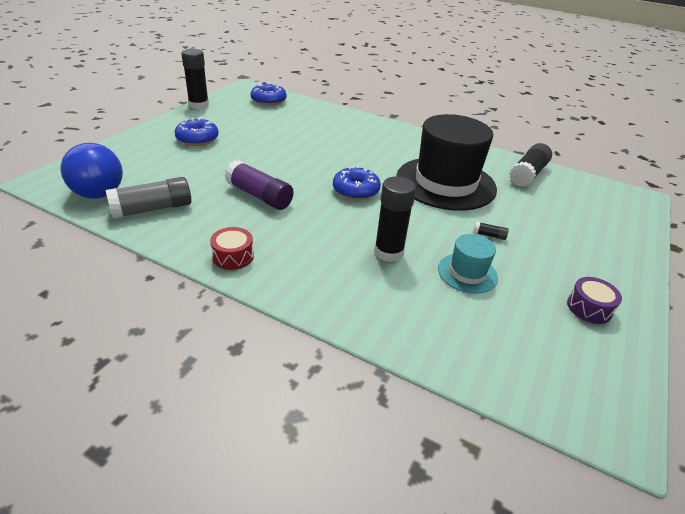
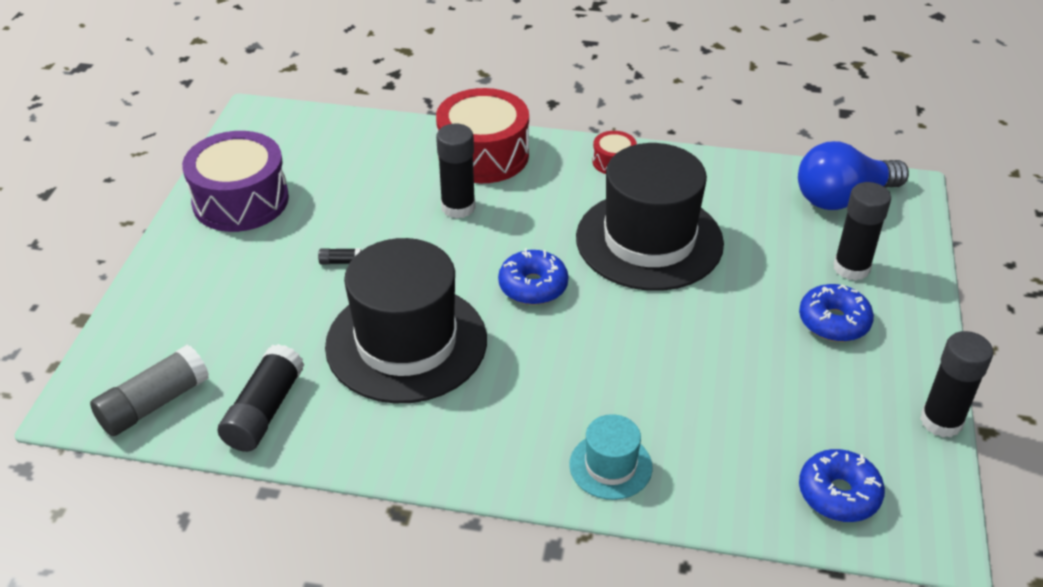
camera: 165 degrees right, 5 degrees up
(95, 187) = (842, 198): blue light bulb -> blue light bulb turned 60 degrees counterclockwise
(152, 155) = (851, 268): none -> black glue stick
(152, 209) = (747, 189): grey glue stick -> grey glue stick (154, 403)
(259, 196) = (649, 240): purple glue stick -> black hat
(347, 295) = (483, 155): none -> red drum
(467, 273) = (367, 205): turquoise hat -> turquoise hat (610, 466)
(589, 308) = (241, 200): purple drum -> purple drum, size x2.14

